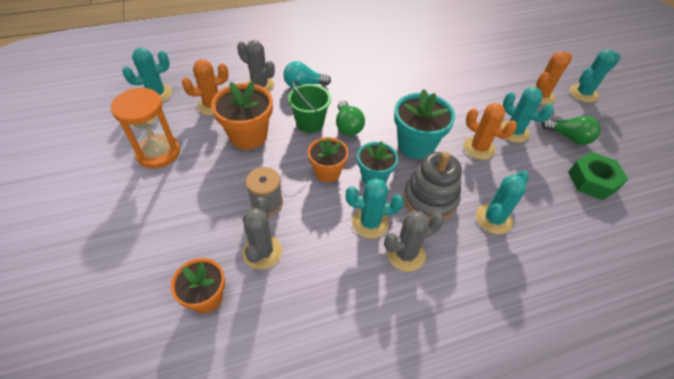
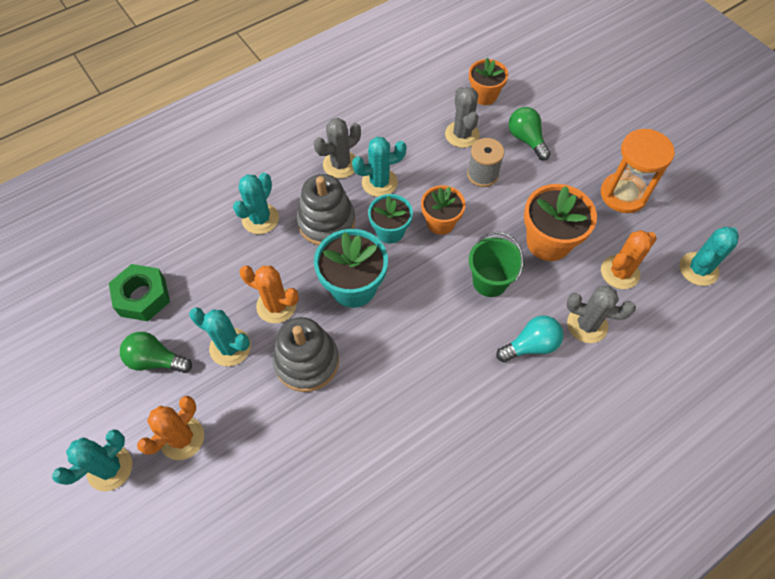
camera: 165 degrees right, 10 degrees up
(348, 126) = (443, 291): green light bulb -> green light bulb (526, 139)
(457, 112) = (307, 361): none -> grey stacking toy

